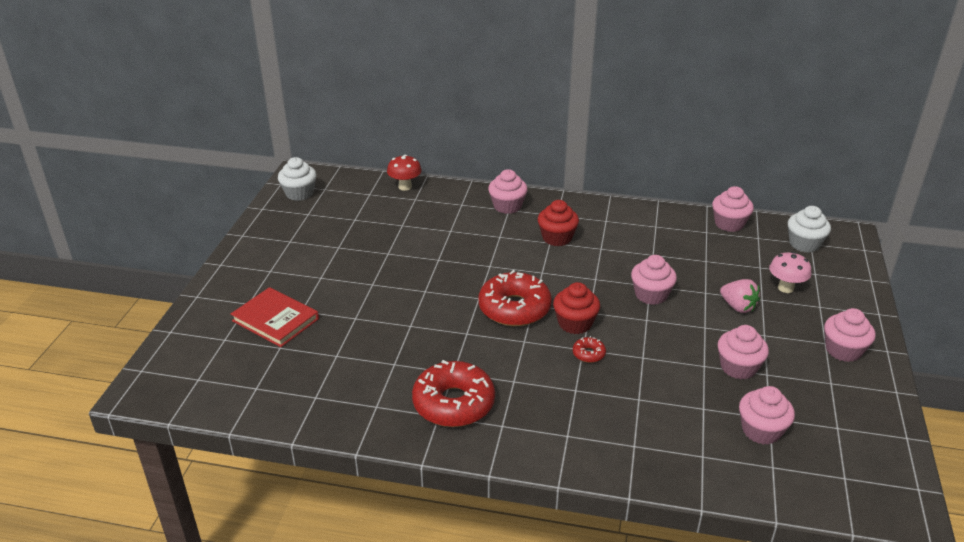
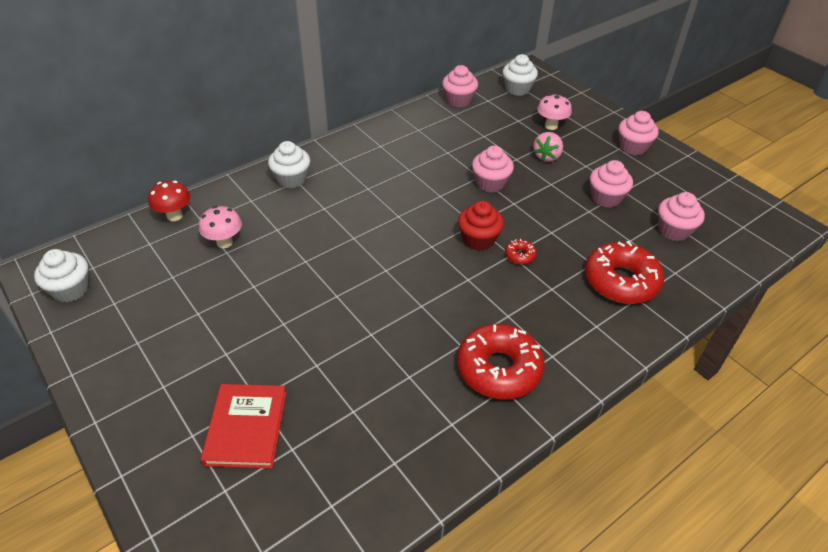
camera: 50 degrees left, 10 degrees up
(275, 320) = (246, 427): red book -> red book turned 75 degrees counterclockwise
(409, 219) = (224, 242): none -> pink mushroom
(507, 206) = (291, 179): pink cupcake -> white cupcake
(514, 308) = (423, 259): red donut -> red donut (621, 281)
(557, 238) = (367, 181): red cupcake -> none
(738, 307) = (547, 156): pink strawberry -> pink strawberry turned 120 degrees clockwise

